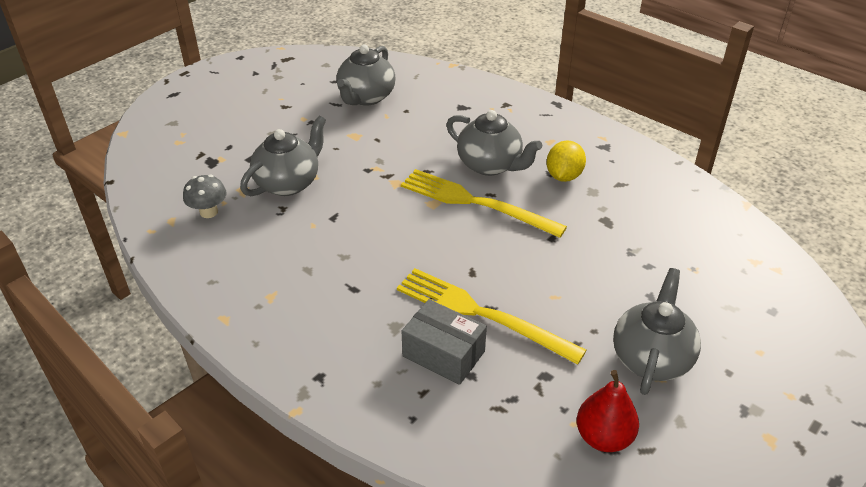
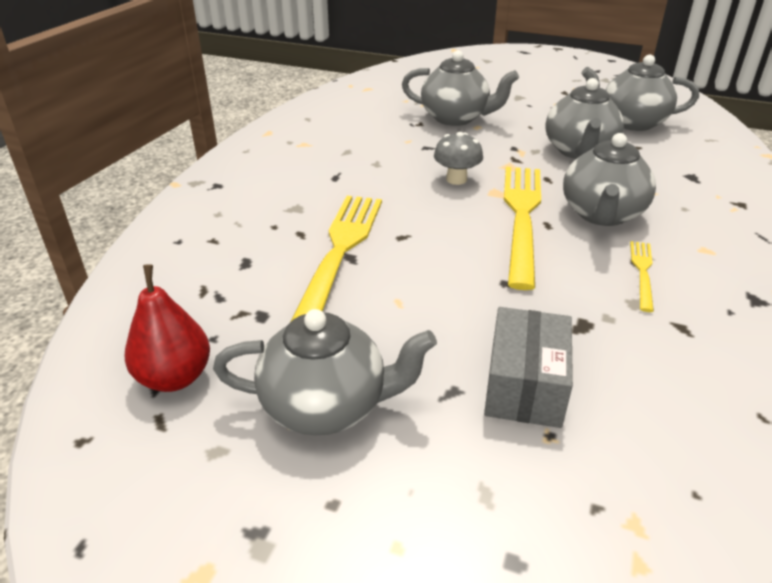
camera: 70 degrees right, 5 degrees down
(209, 212) = (388, 98): grey mushroom -> grey mushroom (456, 179)
(395, 140) = (579, 151): none -> grey teapot
(443, 354) = (269, 241): grey box -> grey box (525, 385)
(563, 176) = (642, 272): yellow lemon -> yellow fork

